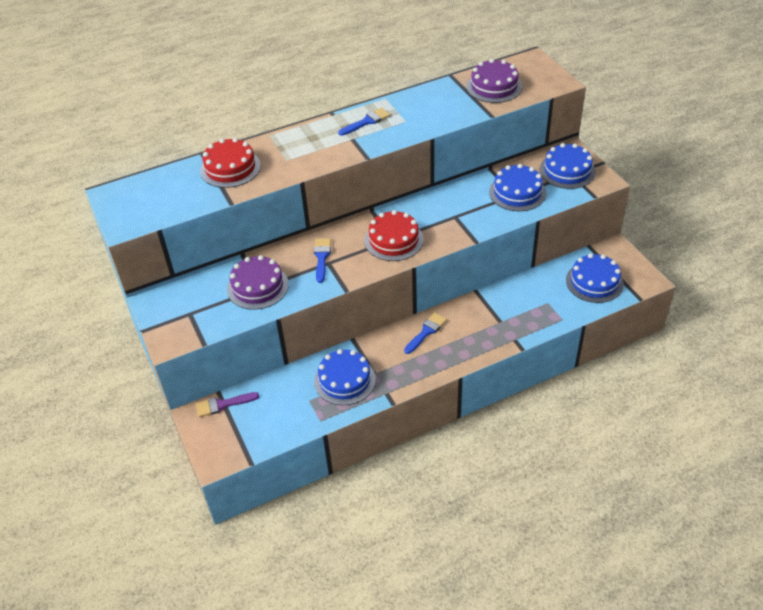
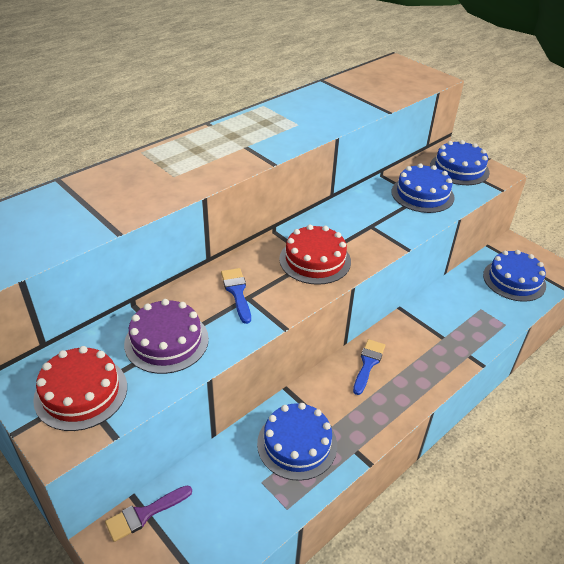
camera: 20 degrees left, 5 degrees down
(230, 168) = (103, 192): red cake -> red cake (81, 392)
(366, 122) = (254, 128): blue brush -> none
(494, 86) = (374, 86): purple cake -> none

